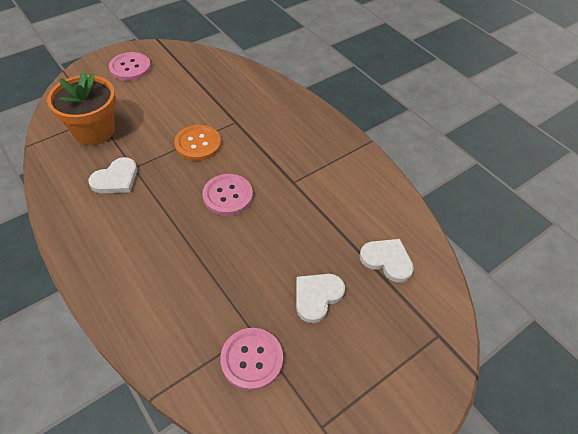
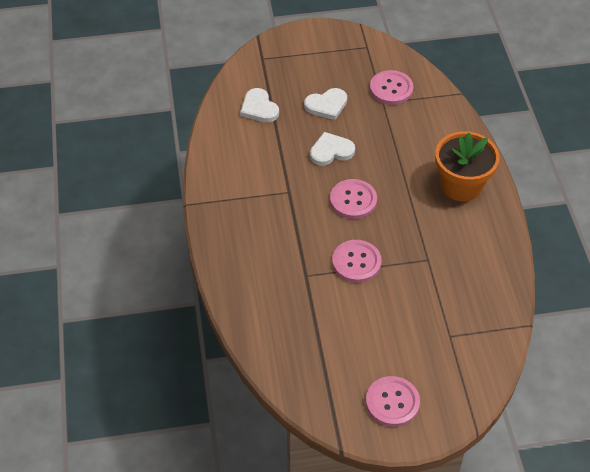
camera: 150 degrees left, 0 degrees up
(94, 131) = (456, 318): orange flower pot -> orange flower pot (461, 185)
(116, 179) = (447, 253): white heart -> white heart (331, 151)
(198, 144) = (356, 262): orange button -> pink button

